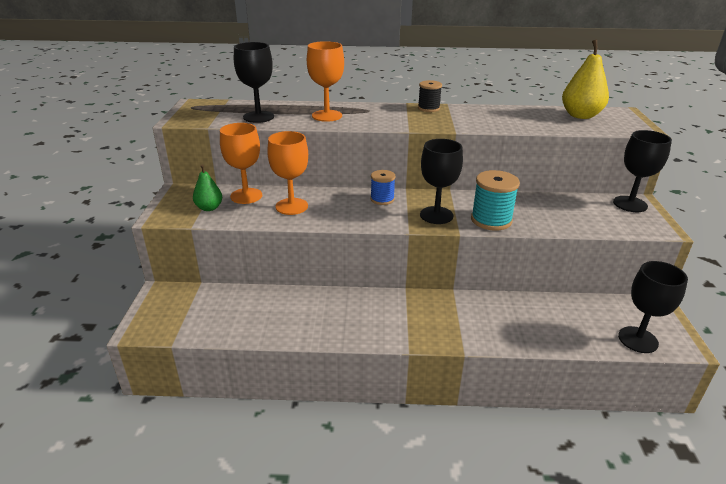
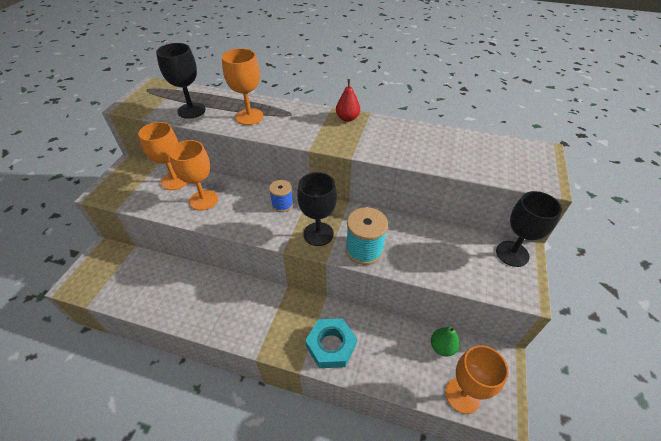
camera: 15 degrees right, 15 degrees up
(209, 208) = (140, 190): green pear -> green pear (442, 347)
(428, 108) = (347, 118): black spool -> red pear
(484, 327) = (331, 346): none -> turquoise nut
(580, 115) = (492, 150): yellow pear -> none
(638, 340) = (462, 395): black goblet -> orange goblet

